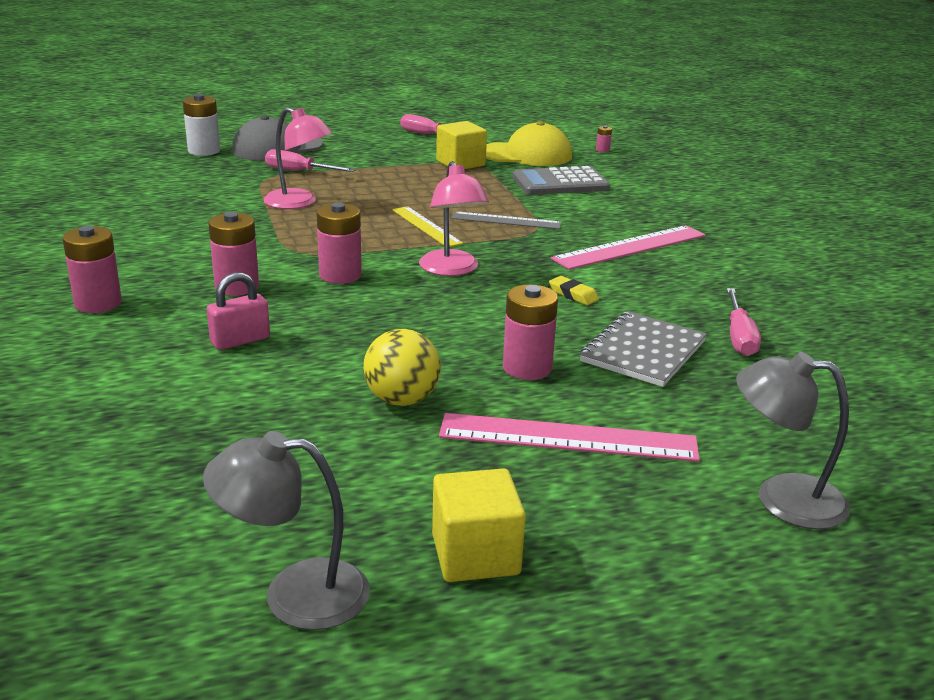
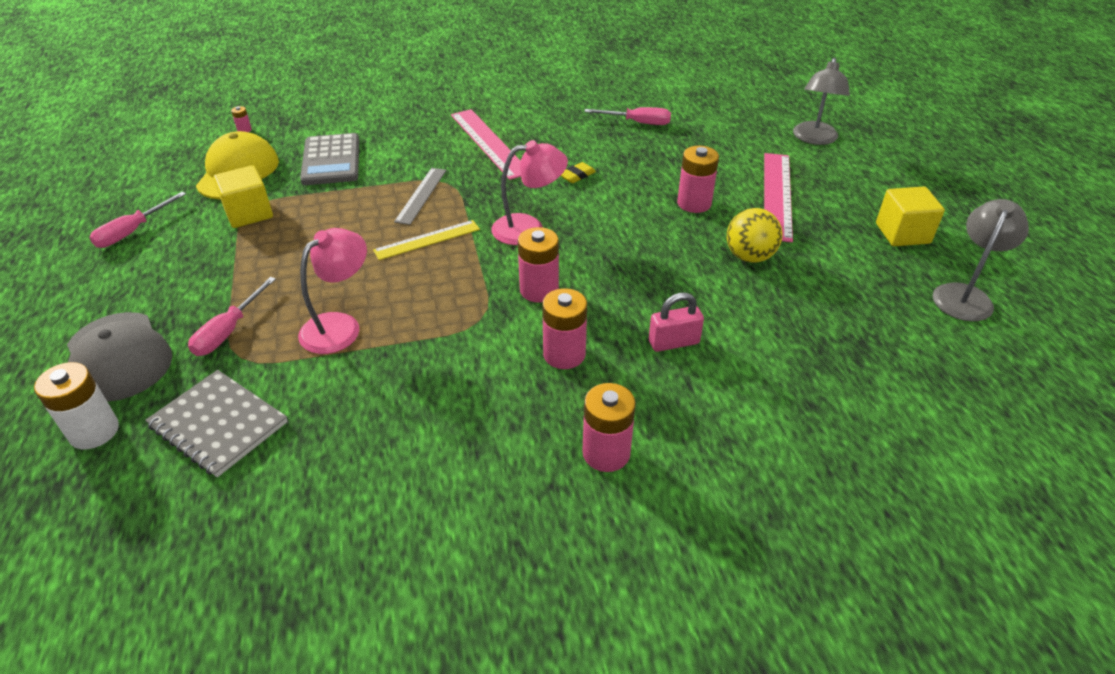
camera: 85 degrees left, 15 degrees up
(240, 340) = (673, 342): pink padlock -> pink padlock turned 75 degrees counterclockwise
(294, 594) = (965, 295): grey lamp -> grey lamp turned 150 degrees counterclockwise
(643, 351) = (663, 158): grey notebook -> grey notebook (218, 424)

